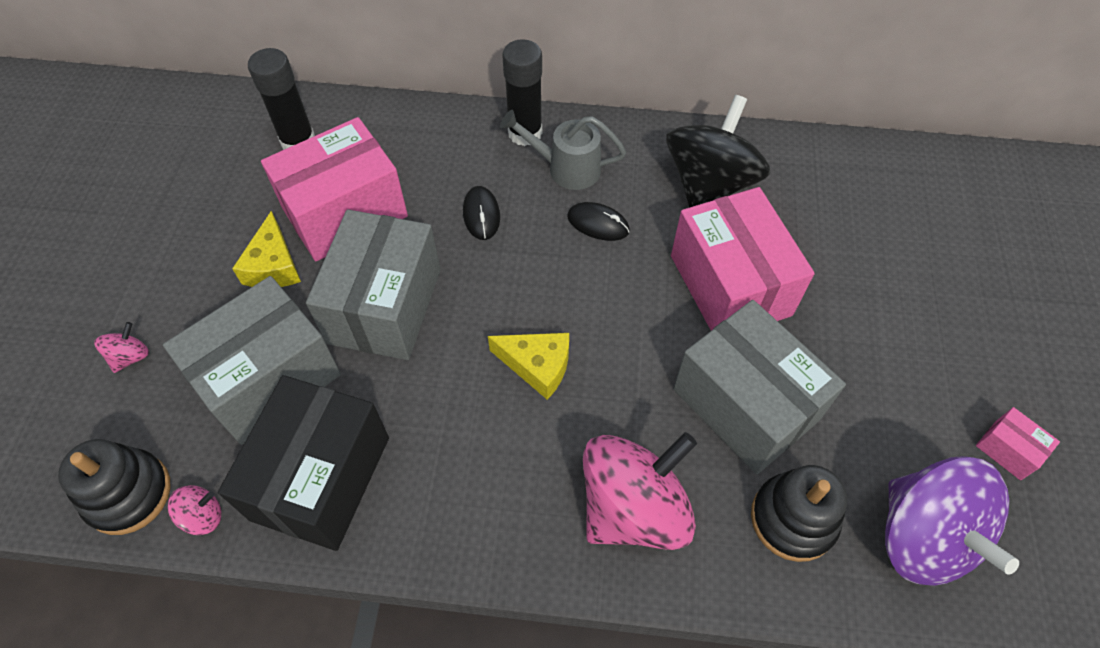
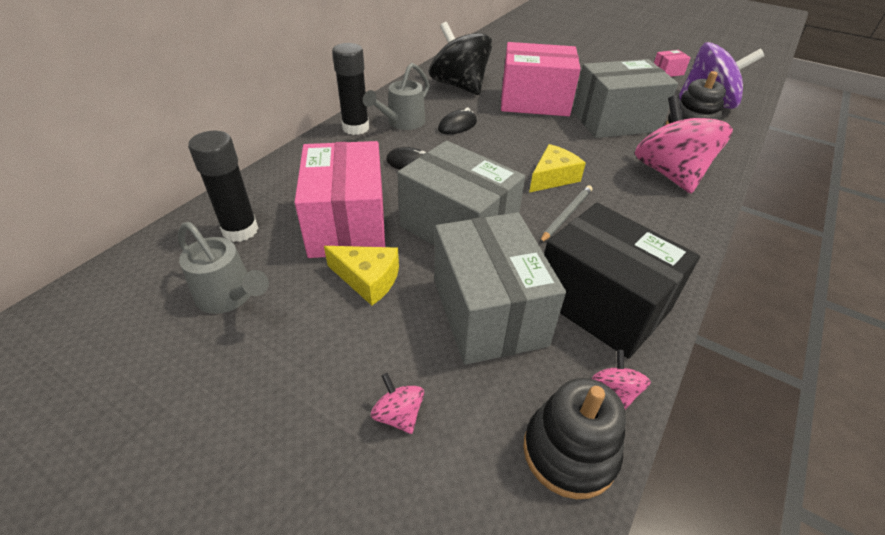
camera: 65 degrees left, 15 degrees down
(214, 183) = (230, 297): none -> grey watering can
(463, 403) = (566, 215): none -> grey pencil

